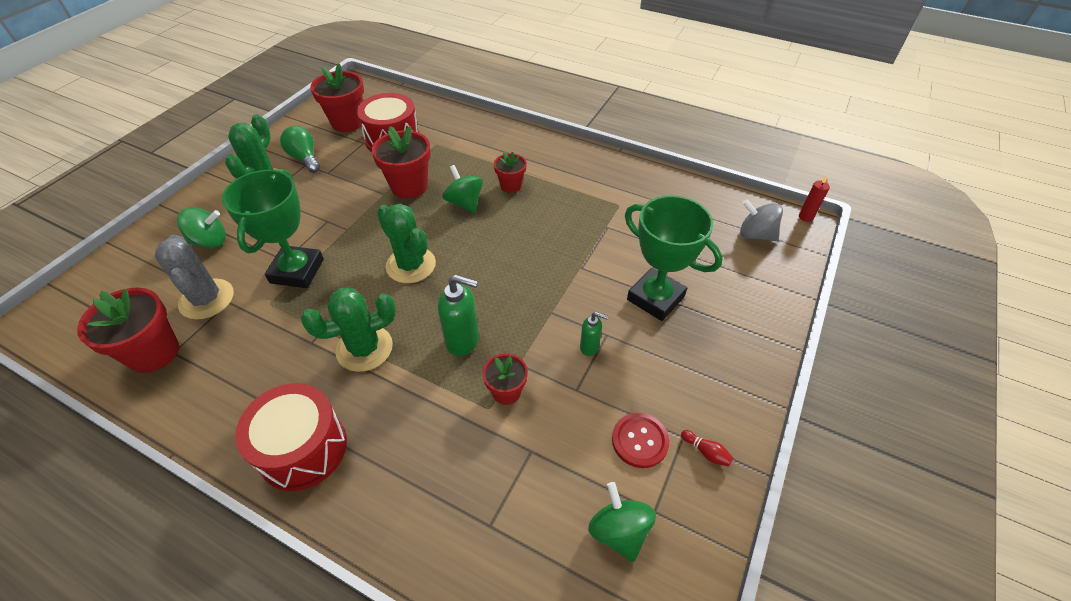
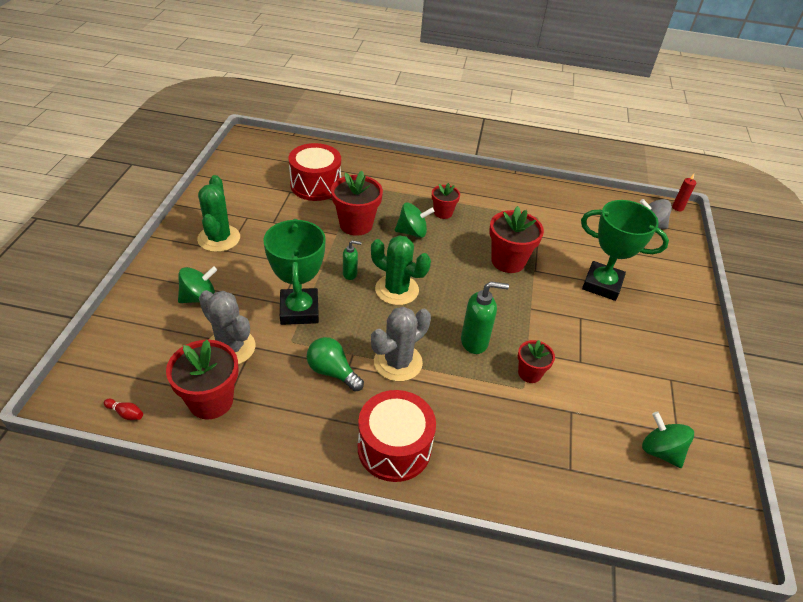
camera: 20 degrees left, 5 degrees down
(305, 158) = (243, 212): green light bulb -> green light bulb (332, 372)
(347, 122) = (264, 174): red flower pot -> red flower pot (508, 261)
(364, 348) = (398, 362): green cactus -> grey cactus
(464, 203) = (412, 232): green spinning top -> green spinning top turned 135 degrees clockwise
(589, 347) = (573, 329): green soap dispenser -> green soap dispenser (350, 274)
(640, 441) = (643, 388): red button -> none
(706, 452) = (691, 386): red bowling pin -> red bowling pin (126, 413)

